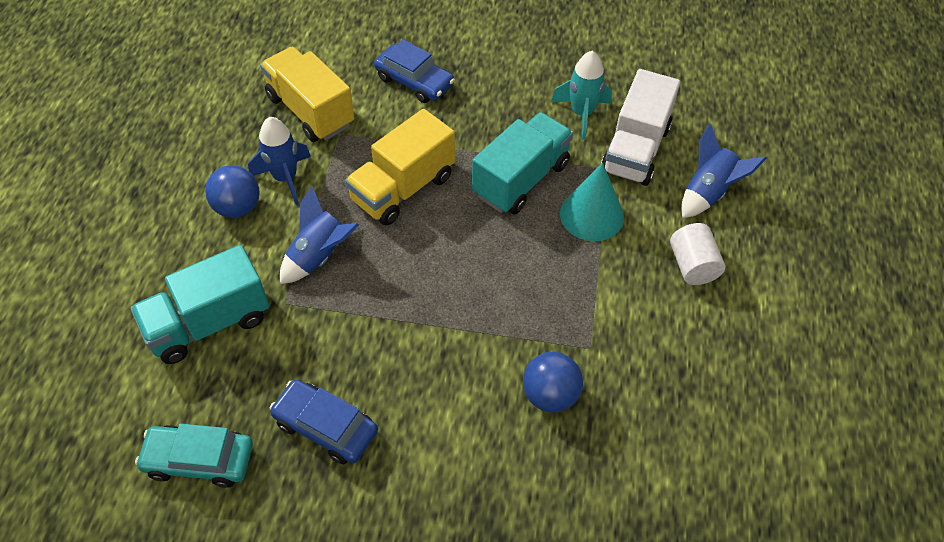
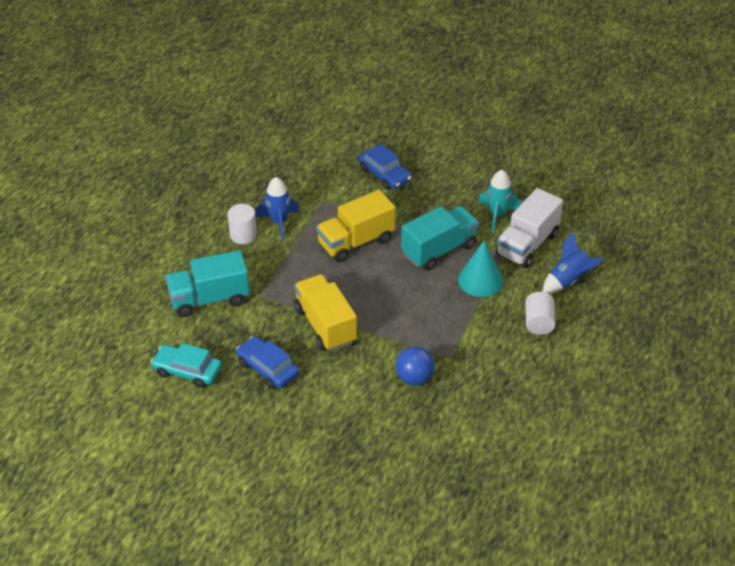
camera: 15 degrees right, 10 degrees down
(238, 207) = (243, 235): blue ball -> white cylinder
(310, 111) = (306, 182): yellow truck -> yellow truck (325, 325)
(320, 256) = (289, 273): blue rocket -> none

